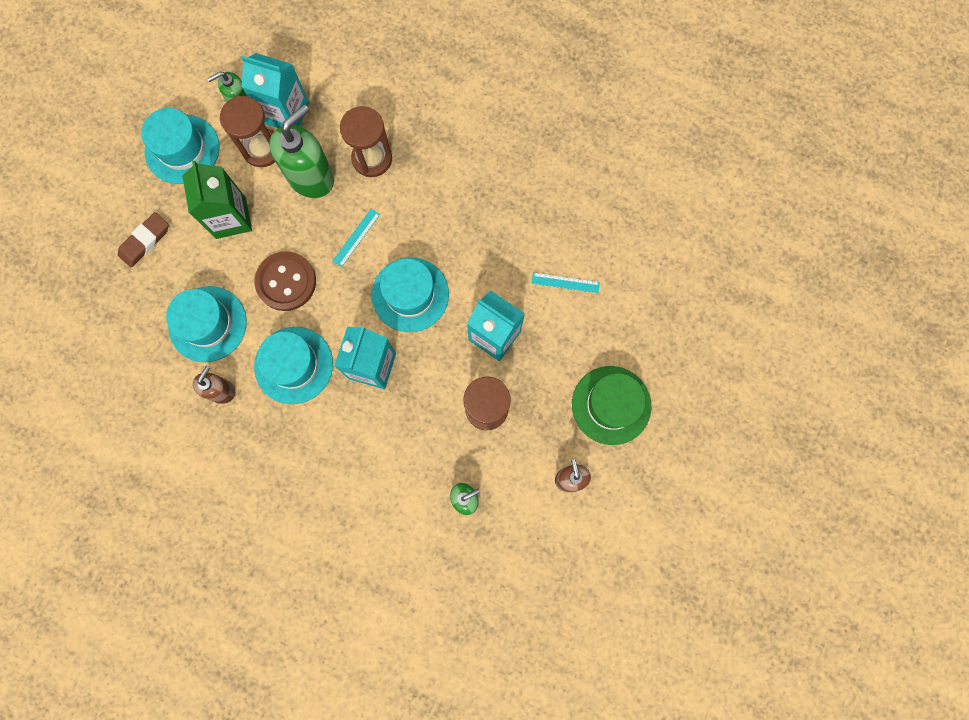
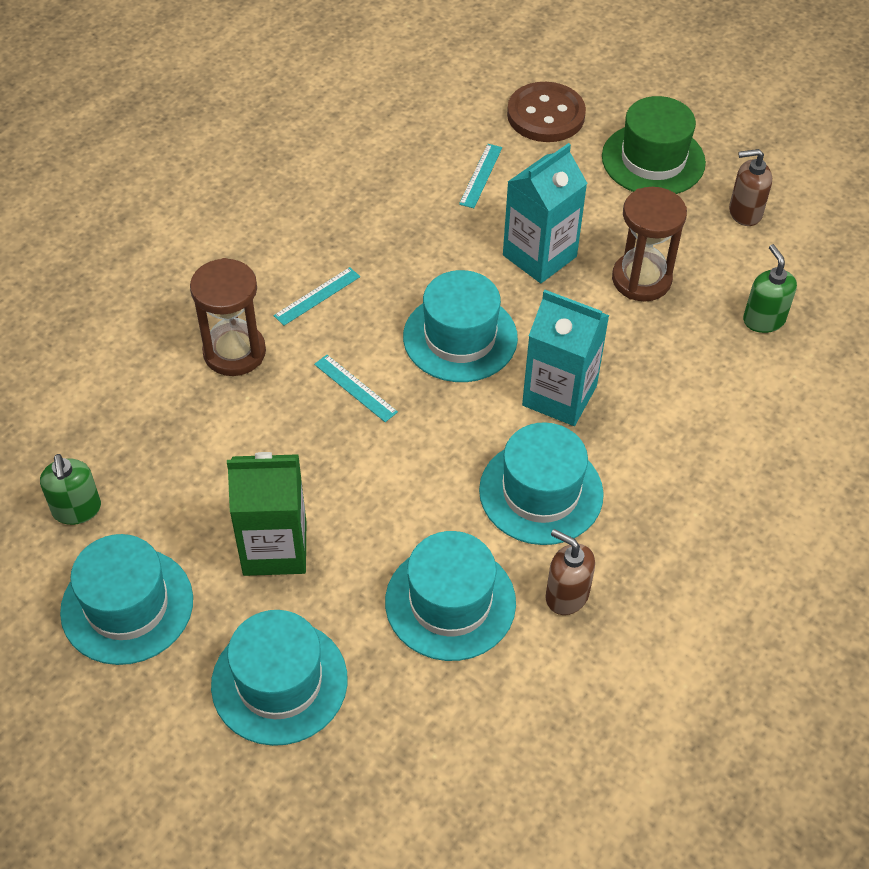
camera: 80 degrees left, 25 degrees down
(145, 241) = (279, 682): brown eraser -> turquoise hat
(262, 149) = (168, 490): brown hourglass -> none
(286, 113) = (118, 450): turquoise carton -> none
(286, 282) = (404, 485): brown button -> brown button (546, 115)
(311, 177) = (239, 431): green soap dispenser -> none
(428, 197) = (317, 296): none -> turquoise ruler

